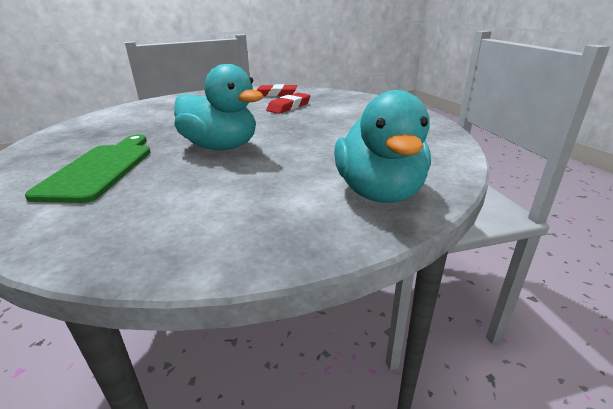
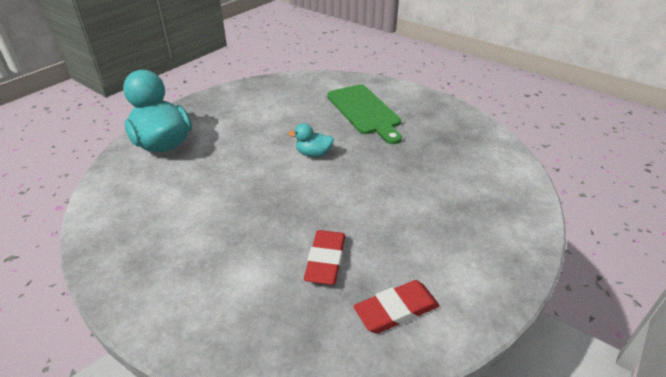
camera: 150 degrees right, 10 degrees up
(221, 147) = (313, 154): turquoise duck -> turquoise duck, size x0.47

